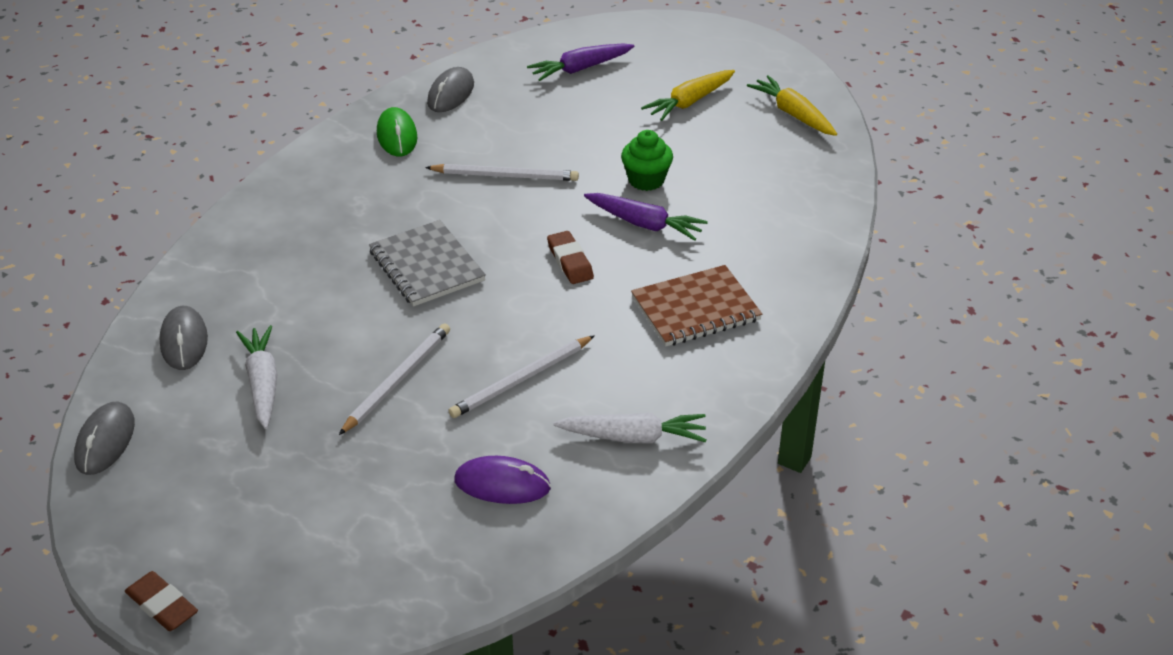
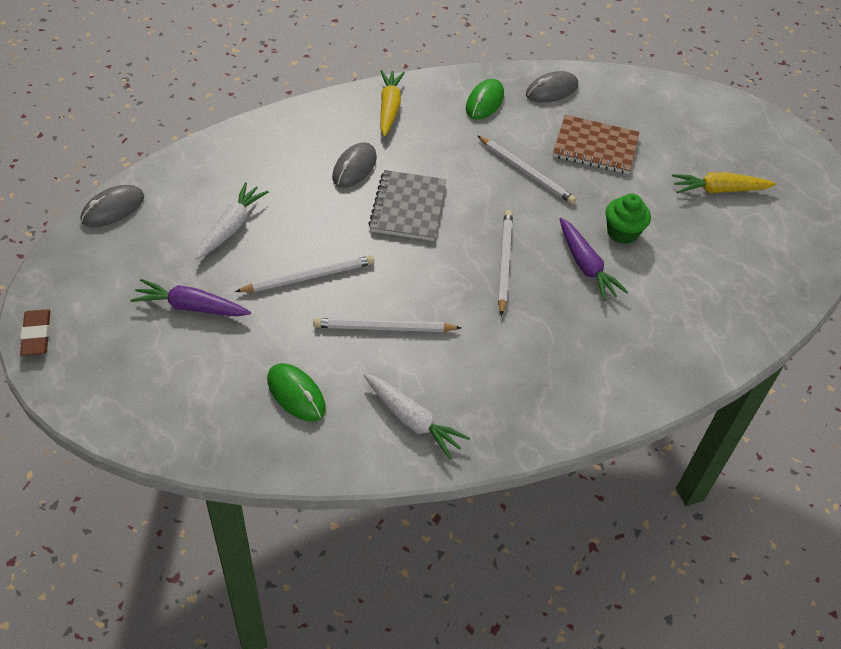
camera: 35 degrees right, 10 degrees up
(184, 341) = (217, 170): grey mouse -> grey mouse (354, 168)
(502, 484) = (296, 394): purple mouse -> green mouse
(570, 261) = (504, 262): brown eraser -> white pencil
(580, 69) = (663, 120): purple carrot -> purple carrot (191, 307)
(695, 309) = (555, 353): brown notebook -> brown notebook (595, 147)
(793, 114) = (792, 245): yellow carrot -> yellow carrot (389, 108)

